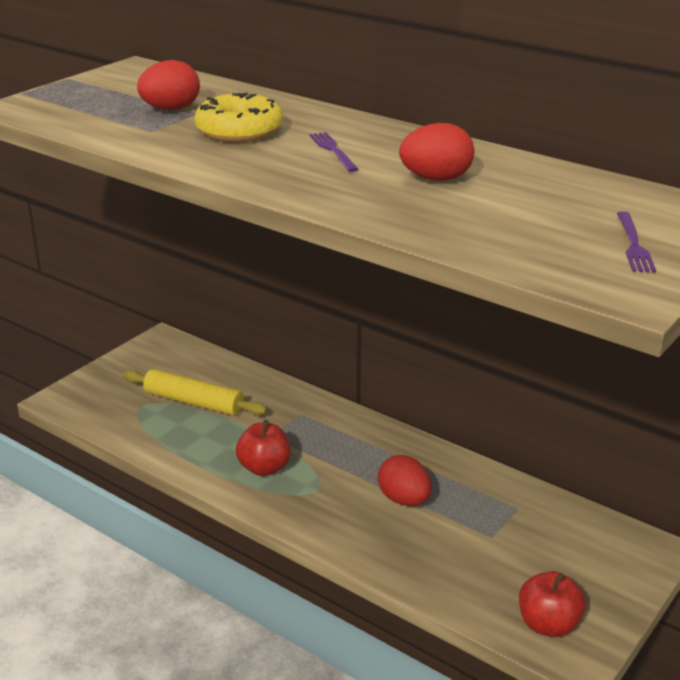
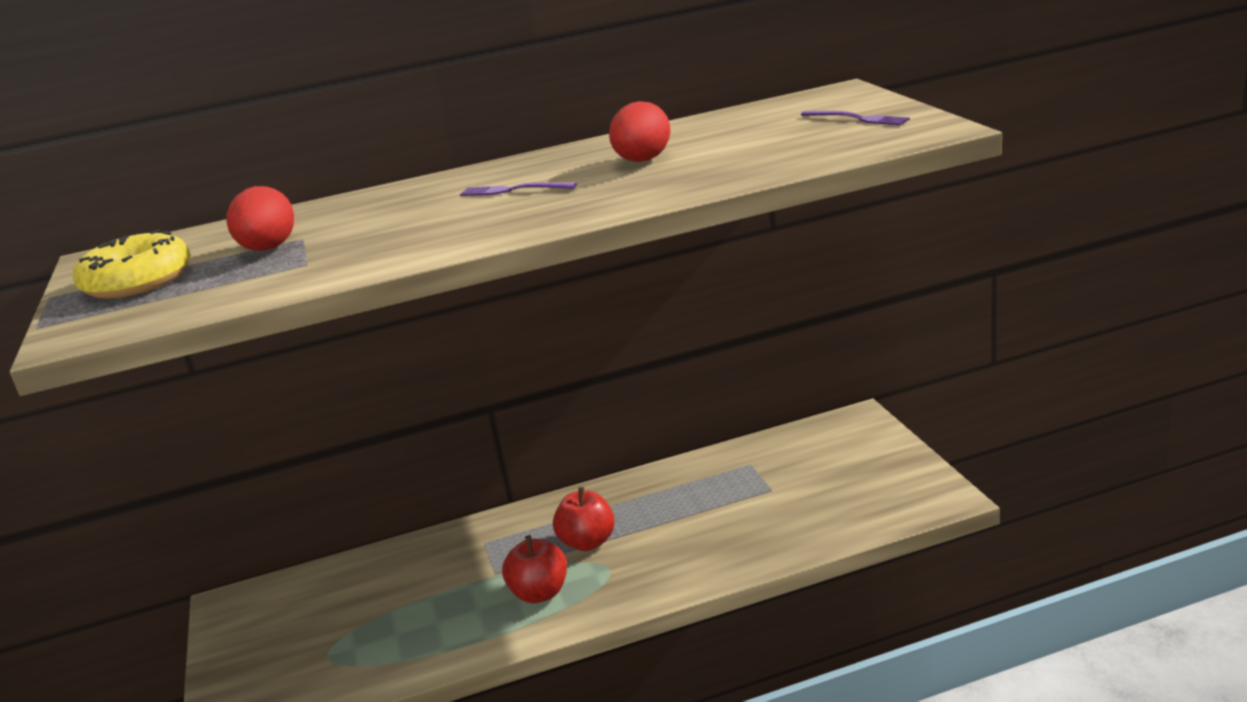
camera: 50 degrees left, 5 degrees down
(194, 402) = (373, 611): yellow rolling pin -> none
(239, 131) = (391, 223): yellow donut -> yellow donut (138, 281)
(404, 500) = (678, 520): red egg -> none
(548, 625) = (899, 498): red apple -> red apple (587, 542)

